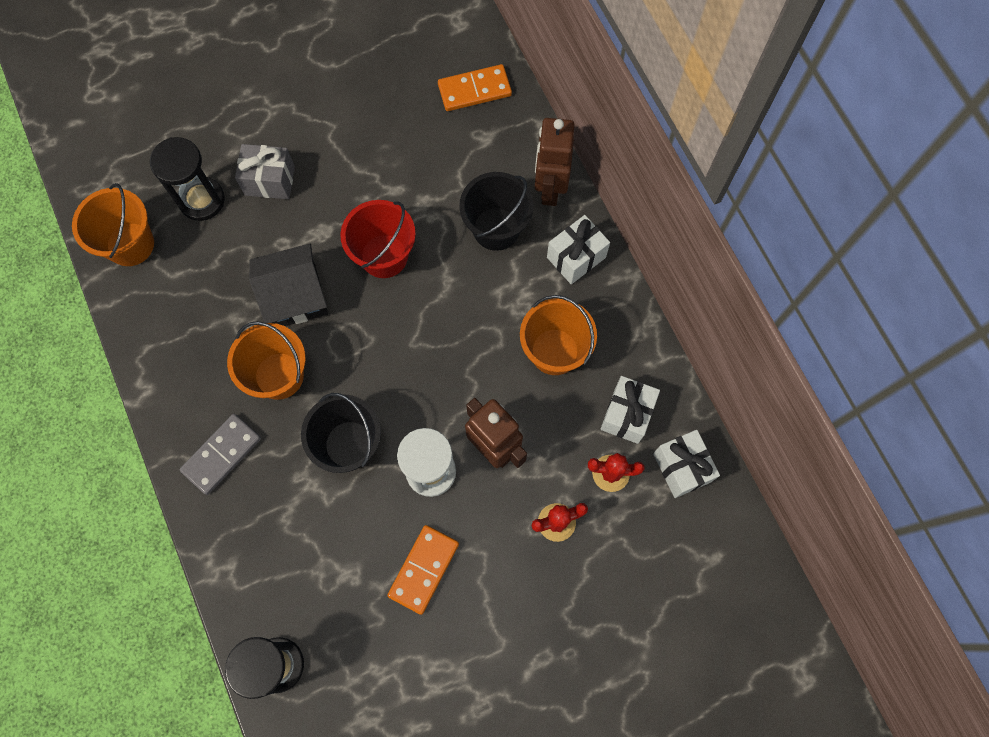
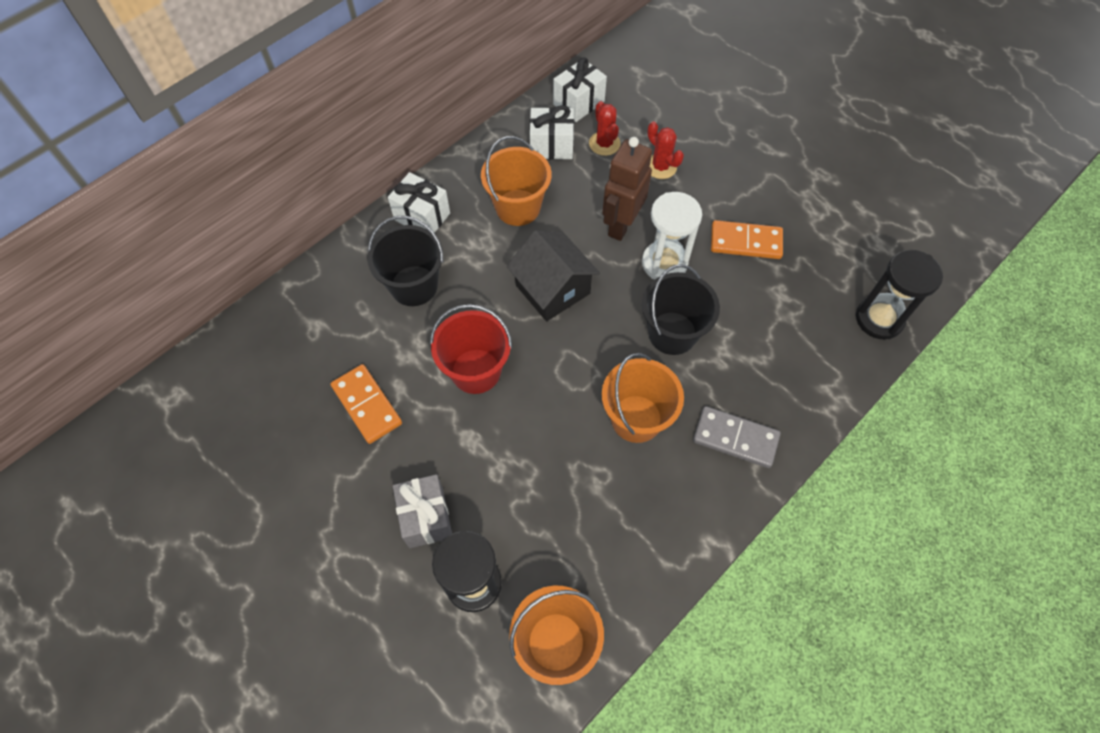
camera: 110 degrees left, 10 degrees down
(295, 296) = (549, 436): black house -> black house (552, 289)
(474, 90) = (260, 353): orange domino -> orange domino (367, 405)
(550, 188) = (357, 256): brown robot -> none

